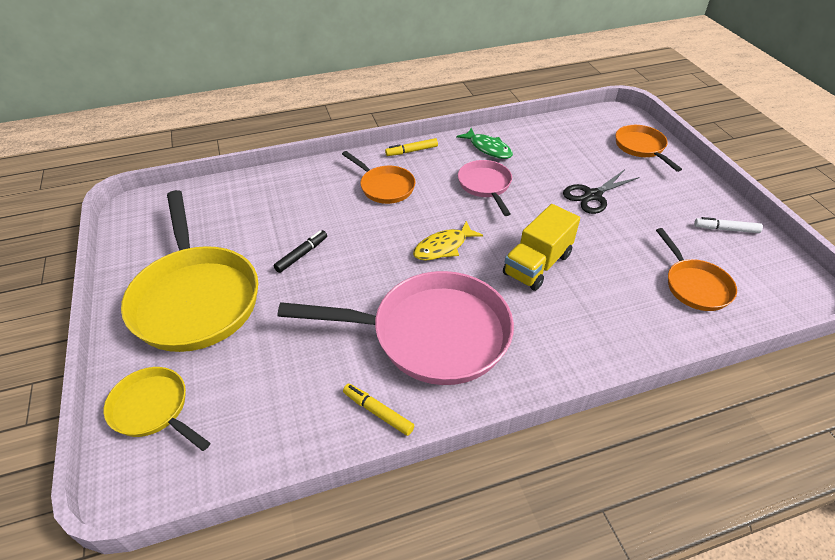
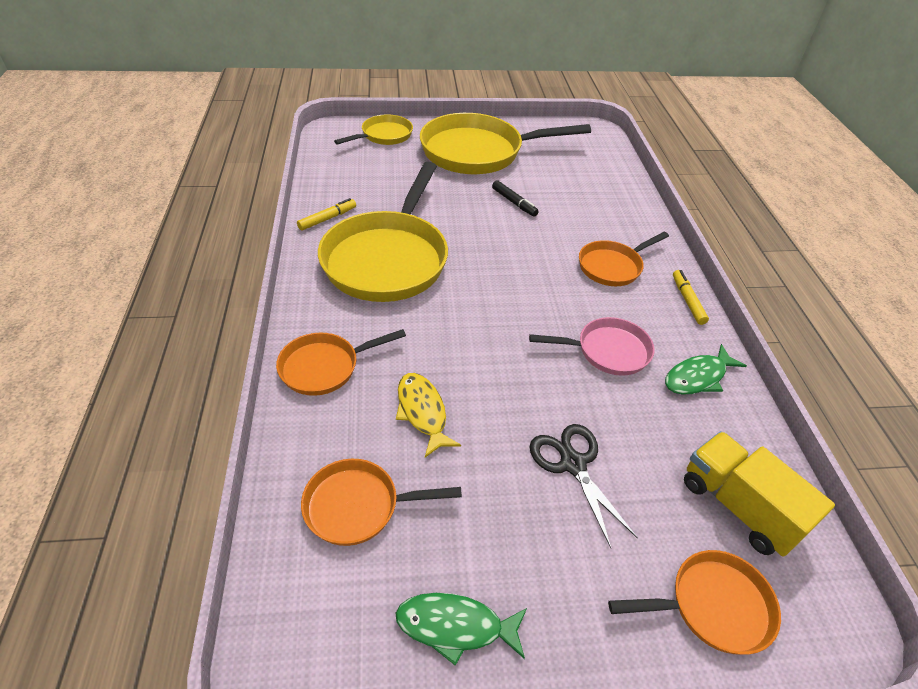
camera: 100 degrees right, 0 degrees up
(431, 334) = (388, 259): pink pan -> yellow pan
(443, 247) = (500, 290): yellow fish -> yellow fish (422, 412)
(537, 264) = (451, 356): yellow truck -> yellow truck (738, 506)
(595, 341) = (324, 367): none -> orange pan
(726, 229) = (455, 626): white marker -> green fish

